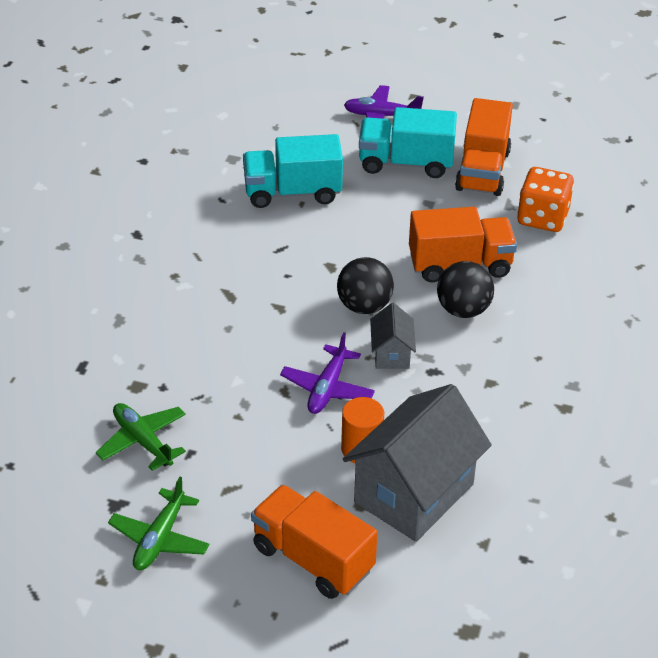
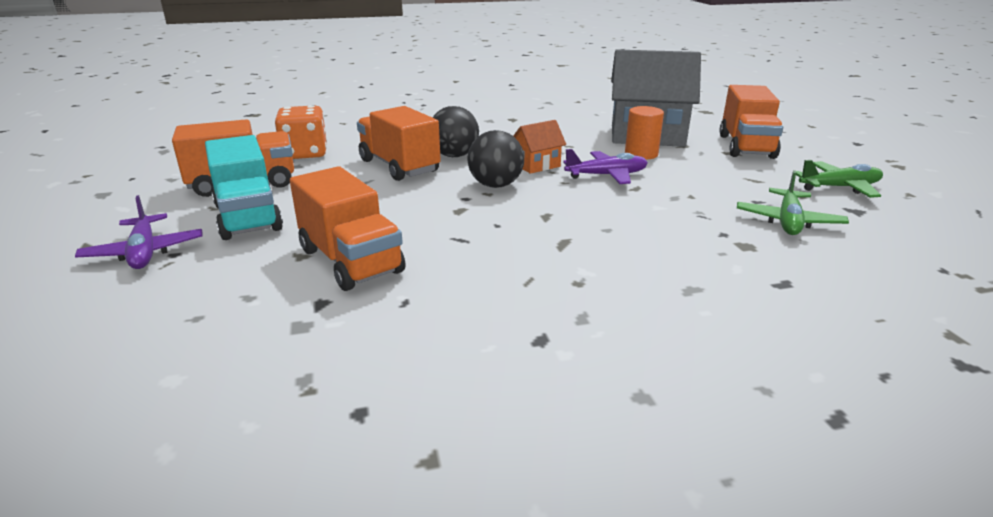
camera: 120 degrees left, 15 degrees down
(292, 192) = (351, 261): turquoise truck -> orange truck
(391, 354) = (537, 165): grey house -> orange house

